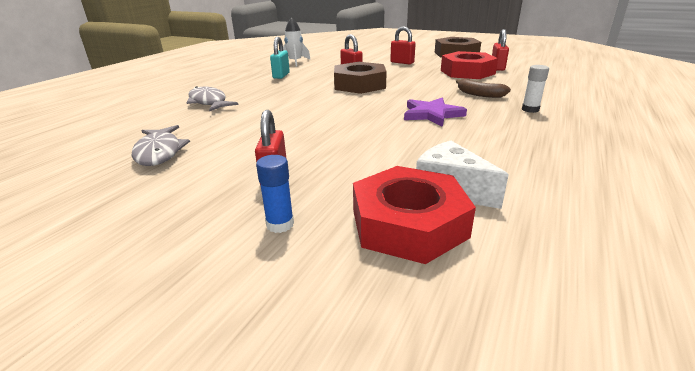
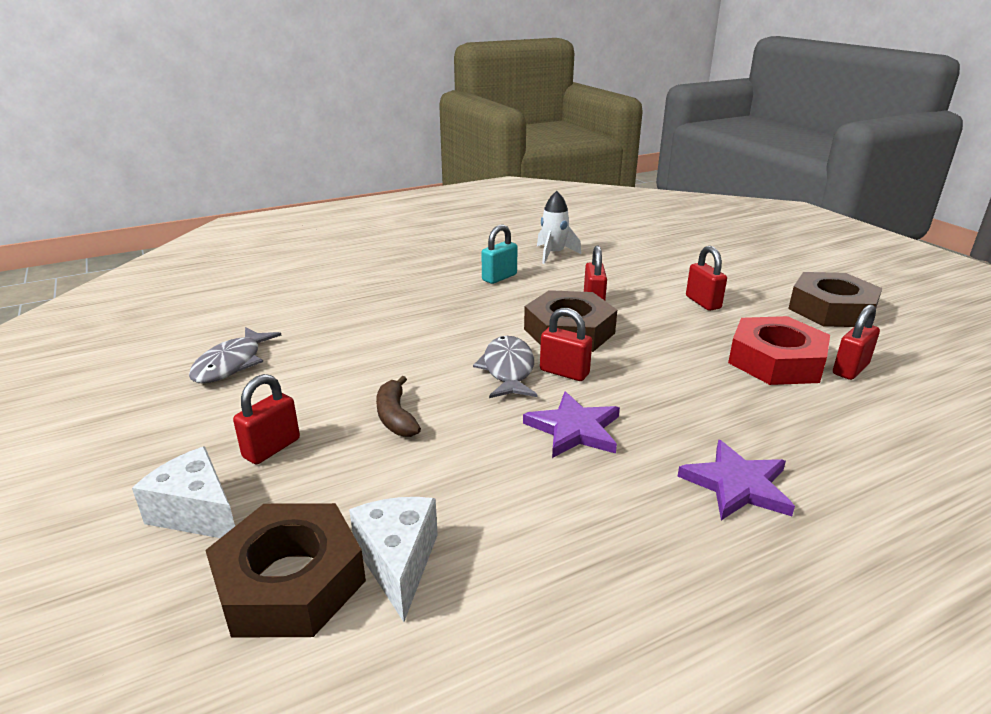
camera: 35 degrees right, 0 degrees up
(209, 102) = (363, 301): grey fish -> grey fish (508, 370)
(280, 224) = (197, 513): blue glue stick -> white cheese
(387, 98) = (564, 372): none -> red padlock
(408, 224) = (290, 581): red nut -> brown nut
(479, 94) = (710, 419): brown banana -> brown banana (395, 417)
(530, 109) = (737, 485): white glue stick -> purple star

